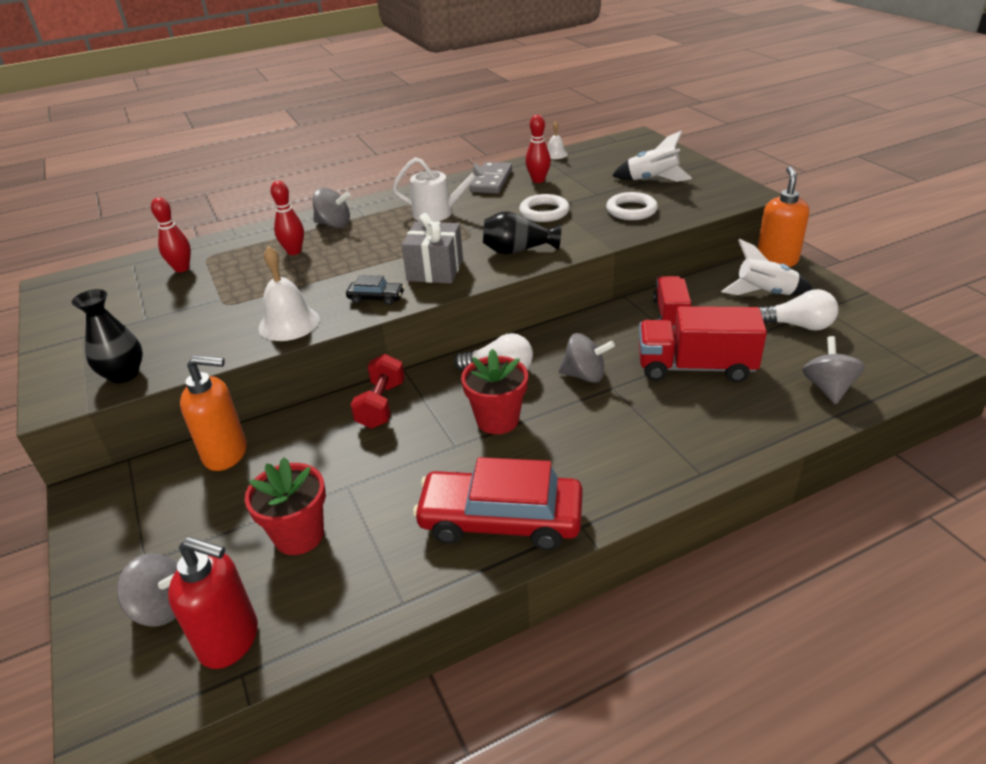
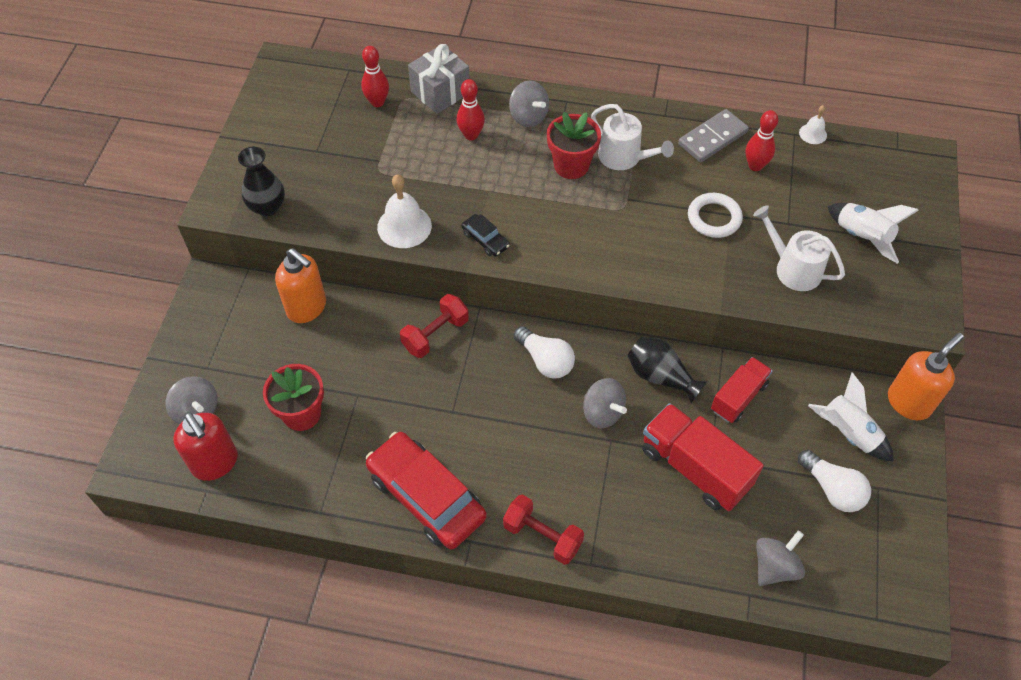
camera: 35 degrees right, 20 degrees up
(435, 270) = (556, 235): grey gift -> grey gift (440, 92)
(497, 420) = (500, 409): red flower pot -> red flower pot (571, 165)
(518, 250) = (642, 256): black vase -> black vase (660, 376)
(631, 210) = (793, 269): white ring -> white watering can
(639, 481) = (542, 536): none -> red dumbbell

